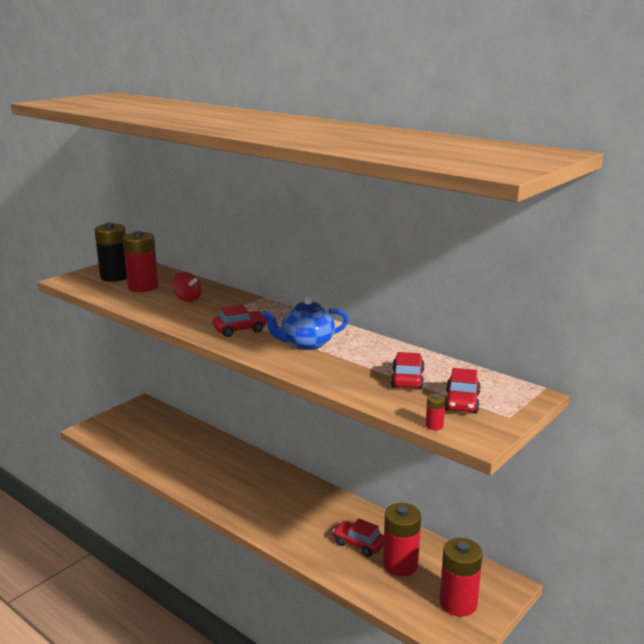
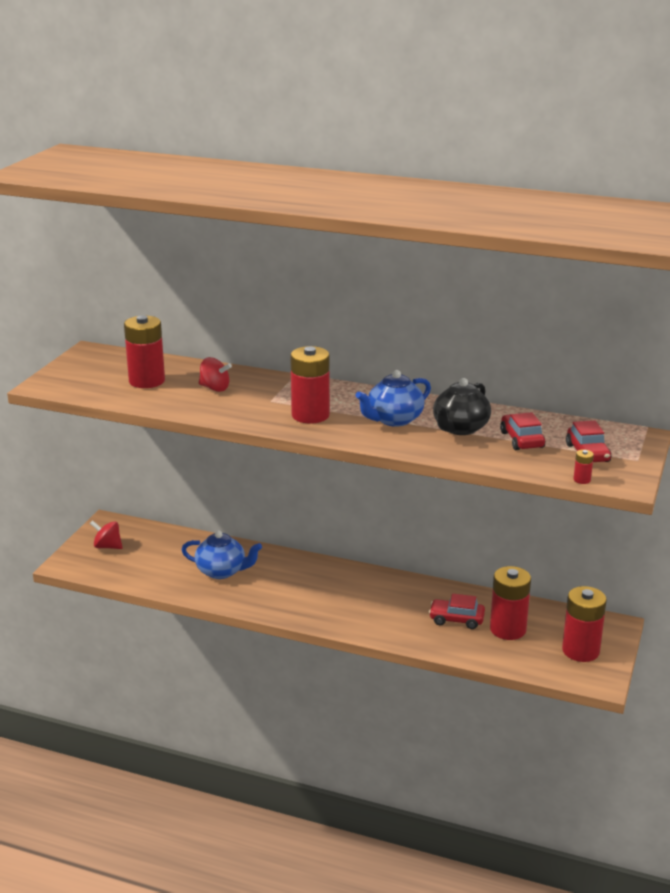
camera: 20 degrees left, 5 degrees up
(115, 277) = (98, 373): black battery -> none
(127, 422) = (107, 546): none -> red spinning top
(195, 458) = (222, 571): none -> blue teapot
(240, 330) = (310, 415): red car -> red battery
(358, 360) = (460, 428): none -> black teapot

